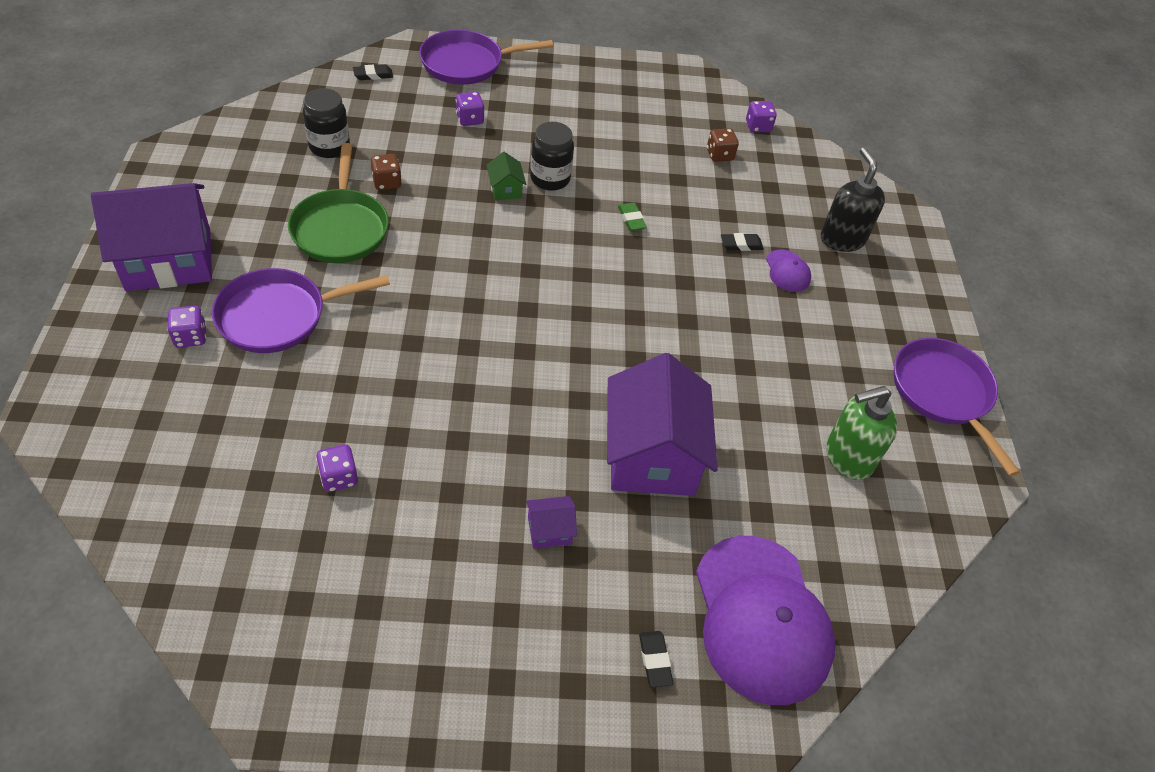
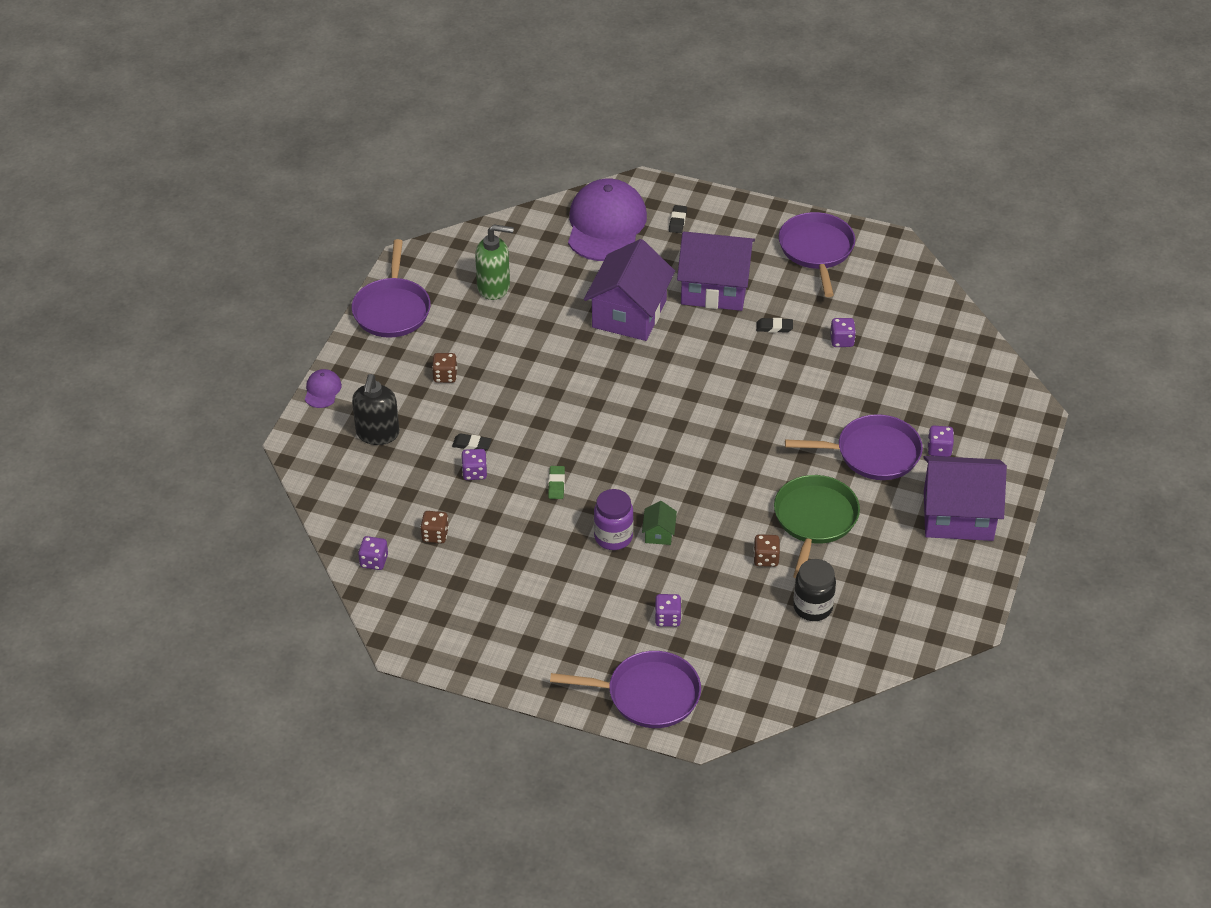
camera: 155 degrees left, 5 degrees down
(373, 75) = (753, 694): black eraser -> black eraser (774, 327)
(406, 655) = (816, 250): none -> purple pan
(549, 530) = (714, 288): purple house -> purple house, size x2.43
(550, 179) = (613, 537): black jar -> purple jar
(720, 217) = (474, 472): none -> purple dice
(787, 271) = (447, 416): purple cap -> purple cap (322, 390)
(821, 317) = (445, 376): none -> brown dice

